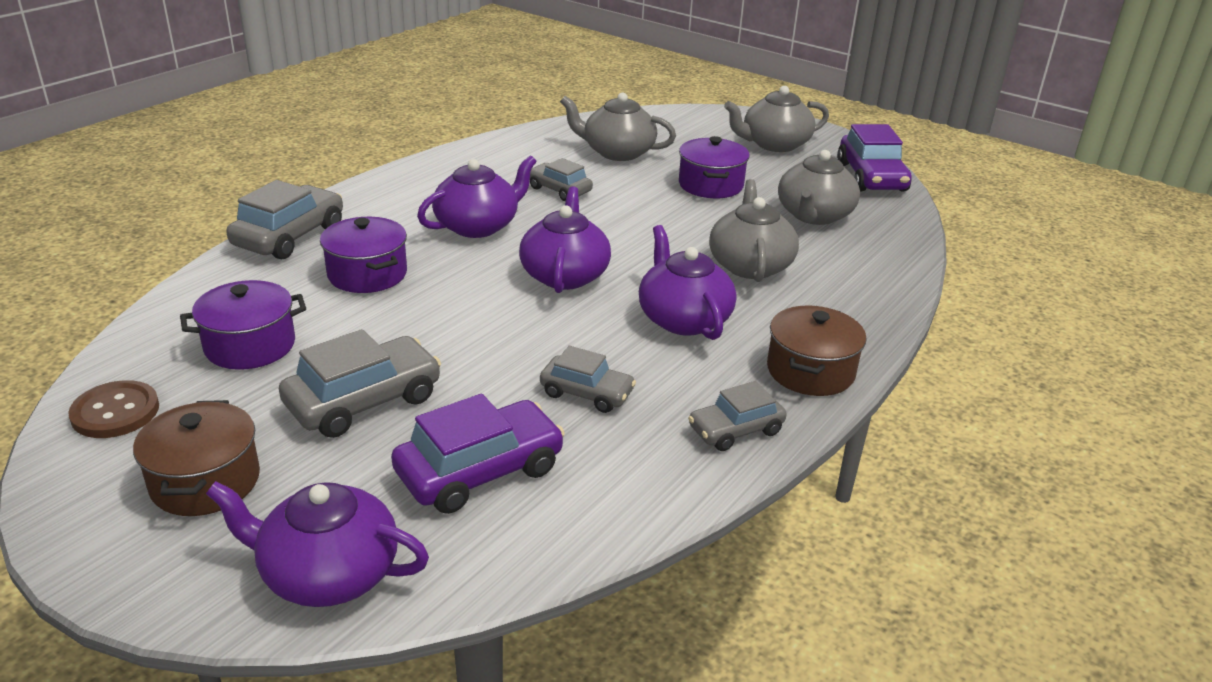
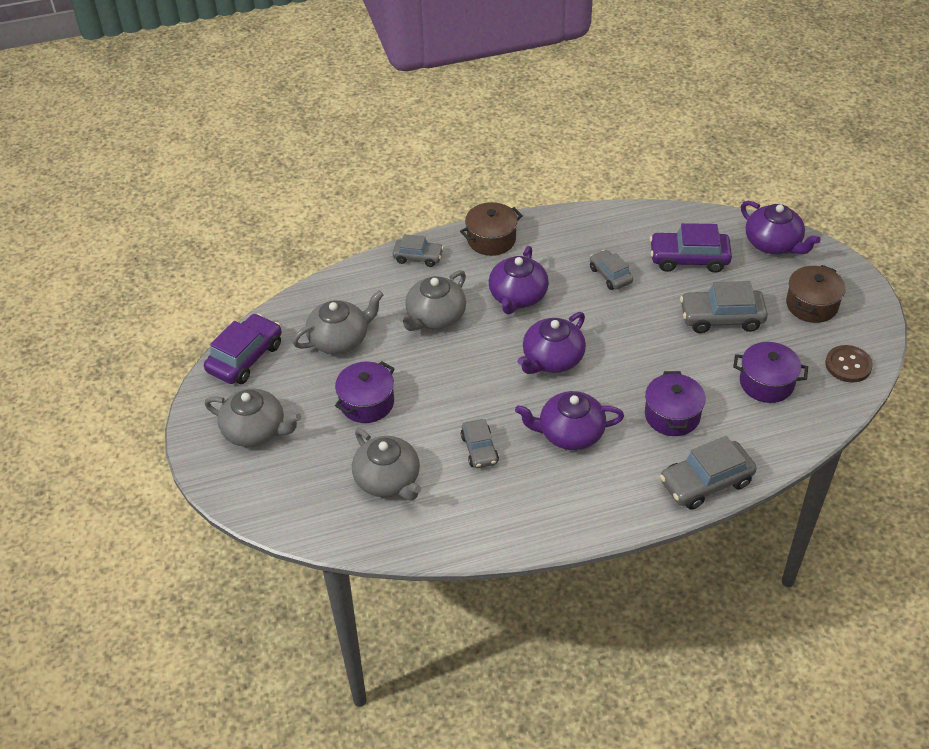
camera: 140 degrees left, 15 degrees up
(735, 430) = (561, 228): grey car -> grey car (418, 257)

